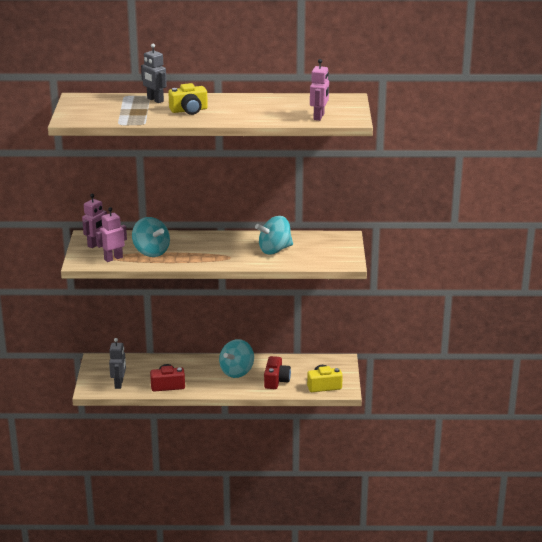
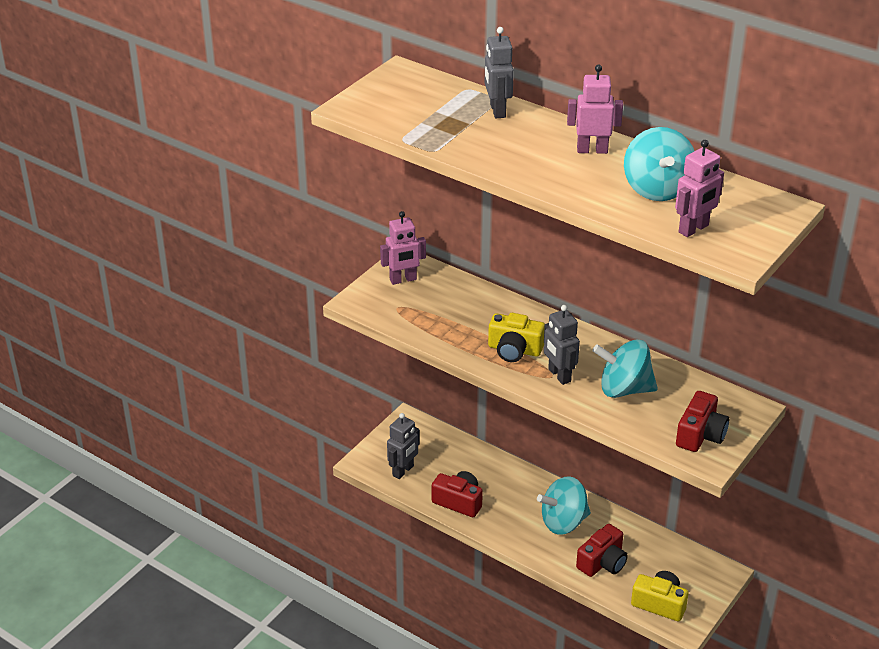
camera: 35 degrees right, 10 degrees up
(113, 258) = (401, 313): pink robot -> pink robot (592, 150)
(151, 252) = (458, 322): turquoise spinning top -> turquoise spinning top (657, 189)
(189, 110) = (521, 147): yellow camera -> yellow camera (514, 350)
(234, 256) = (559, 375): none -> grey robot
(333, 254) = (700, 435): none -> red camera

